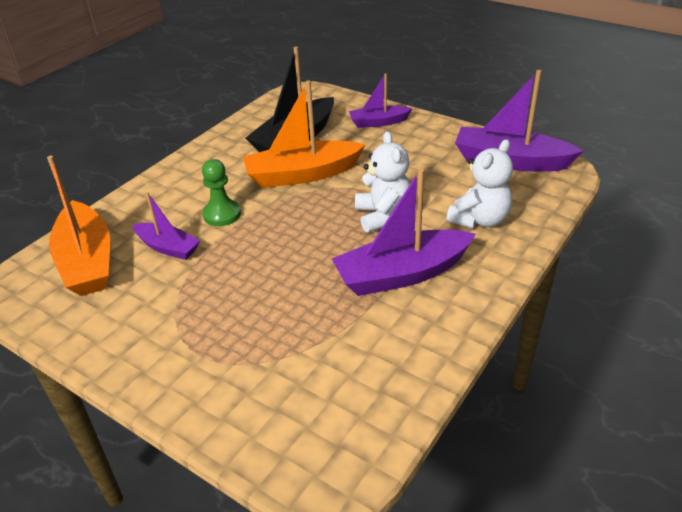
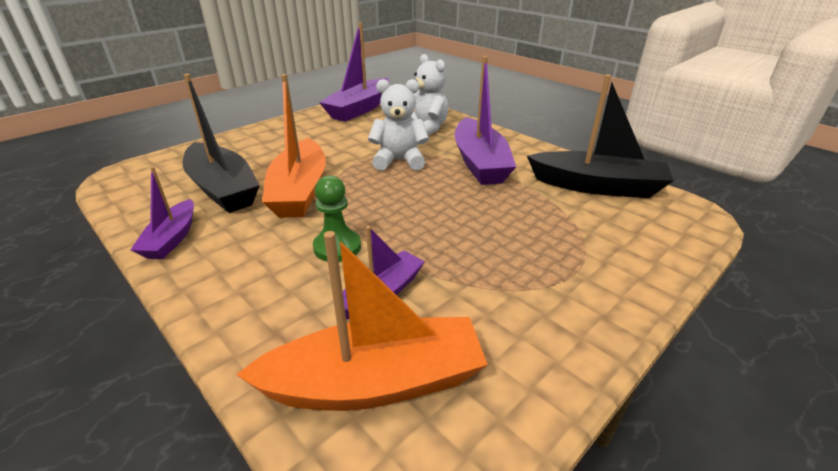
camera: 80 degrees left, 5 degrees down
(377, 379) = (597, 186): none -> black boat
(378, 122) = (244, 144): purple boat -> purple boat (172, 239)

